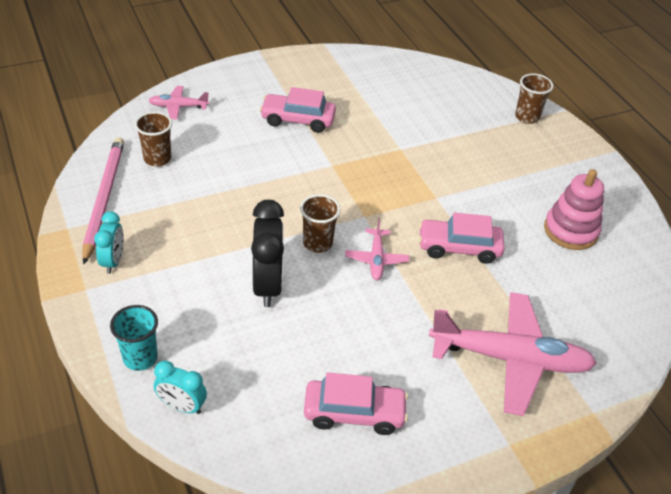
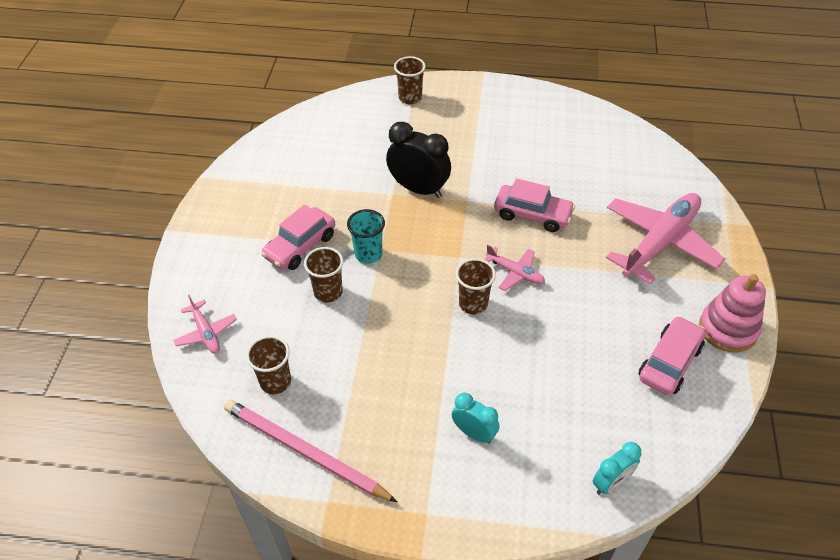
camera: 55 degrees left, 5 degrees up
(113, 261) = (402, 475): turquoise clock -> turquoise clock (474, 433)
(140, 358) = (540, 496): turquoise cup -> turquoise cup (368, 254)
(178, 107) = (206, 332): pink plane -> pink plane turned 60 degrees counterclockwise
(263, 153) = (328, 292): none -> brown cup
(267, 285) = (503, 362): black clock -> black clock (418, 189)
(459, 248) = (532, 215): pink car -> pink car turned 105 degrees counterclockwise
(570, 231) = (552, 142): pink stacking toy -> pink stacking toy (728, 329)

